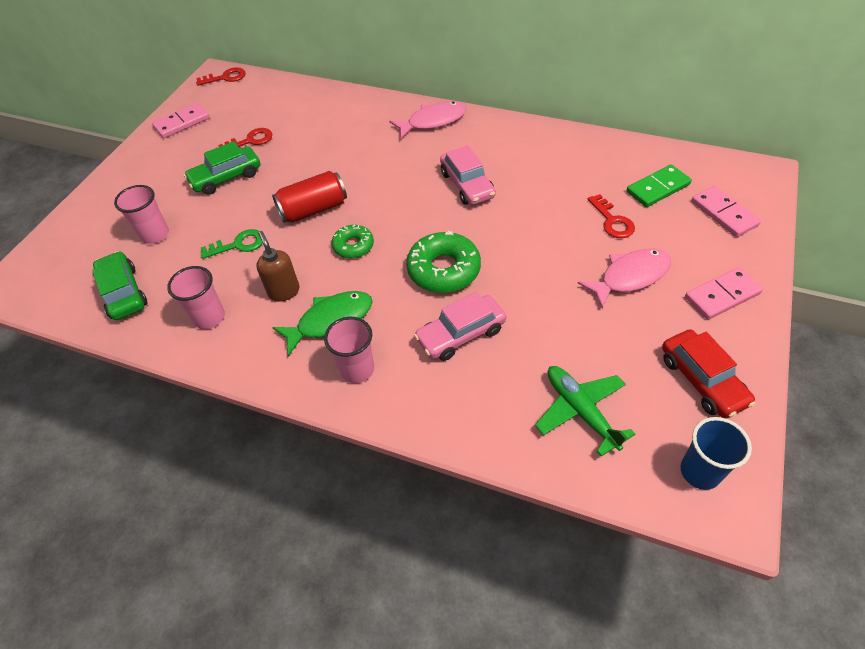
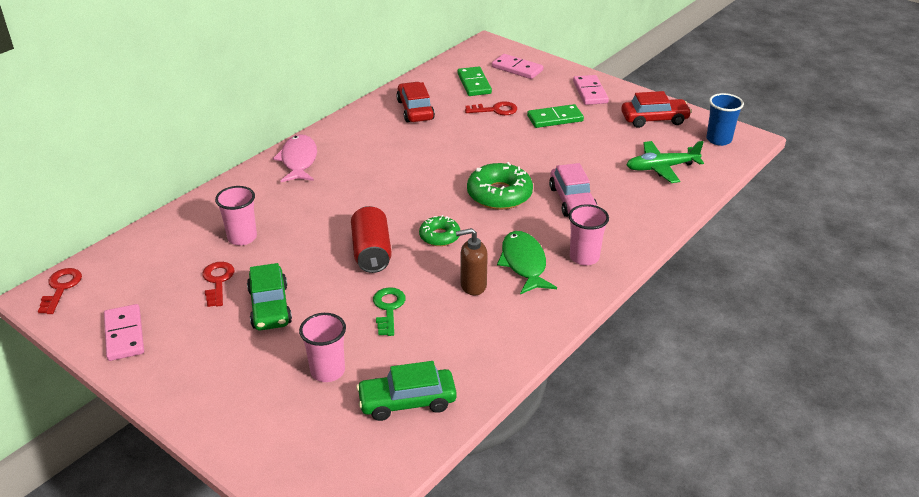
camera: 75 degrees left, 15 degrees down
(209, 317) = (480, 338): pink cup -> pink cup (242, 238)
(467, 185) = (404, 162): pink car -> none
(568, 162) = (415, 110): none -> red car
(630, 277) = (555, 119): pink fish -> green domino
(724, 213) = (517, 69): pink domino -> pink domino turned 45 degrees clockwise

